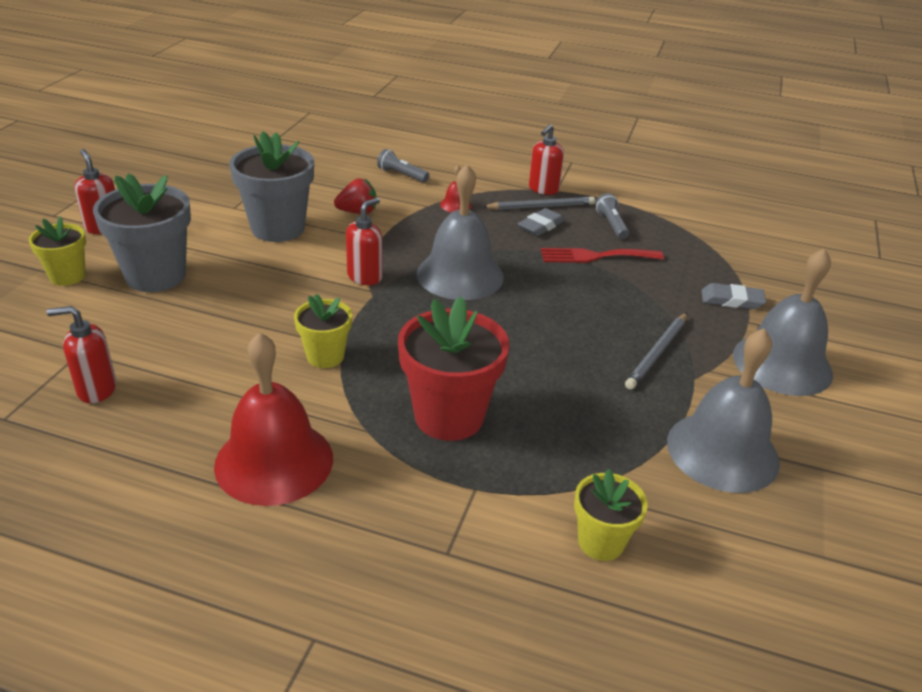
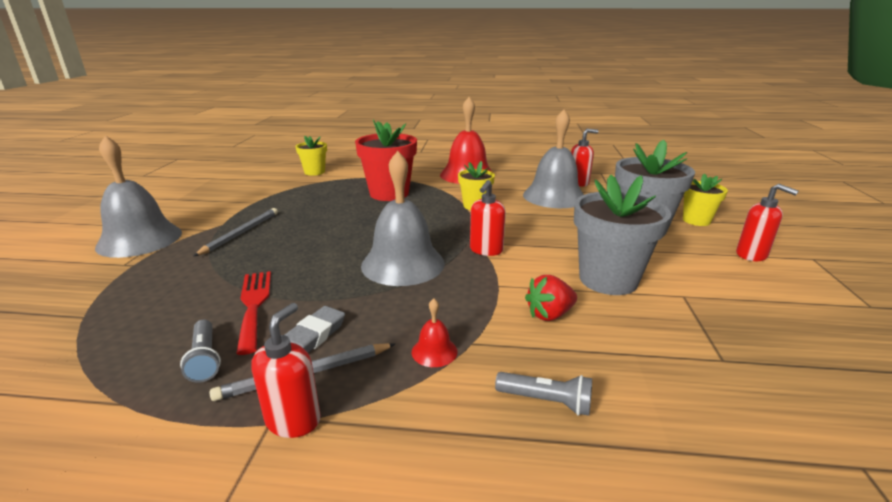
camera: 170 degrees right, 10 degrees down
(595, 256) = (254, 305): red fork -> red fork turned 90 degrees counterclockwise
(722, 451) = (233, 198): grey bell -> grey bell (554, 196)
(732, 300) = (128, 280): grey eraser -> none

